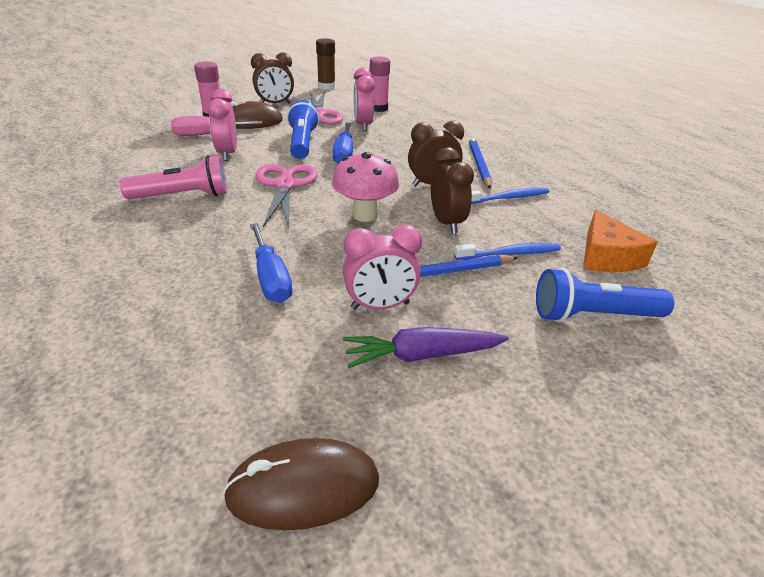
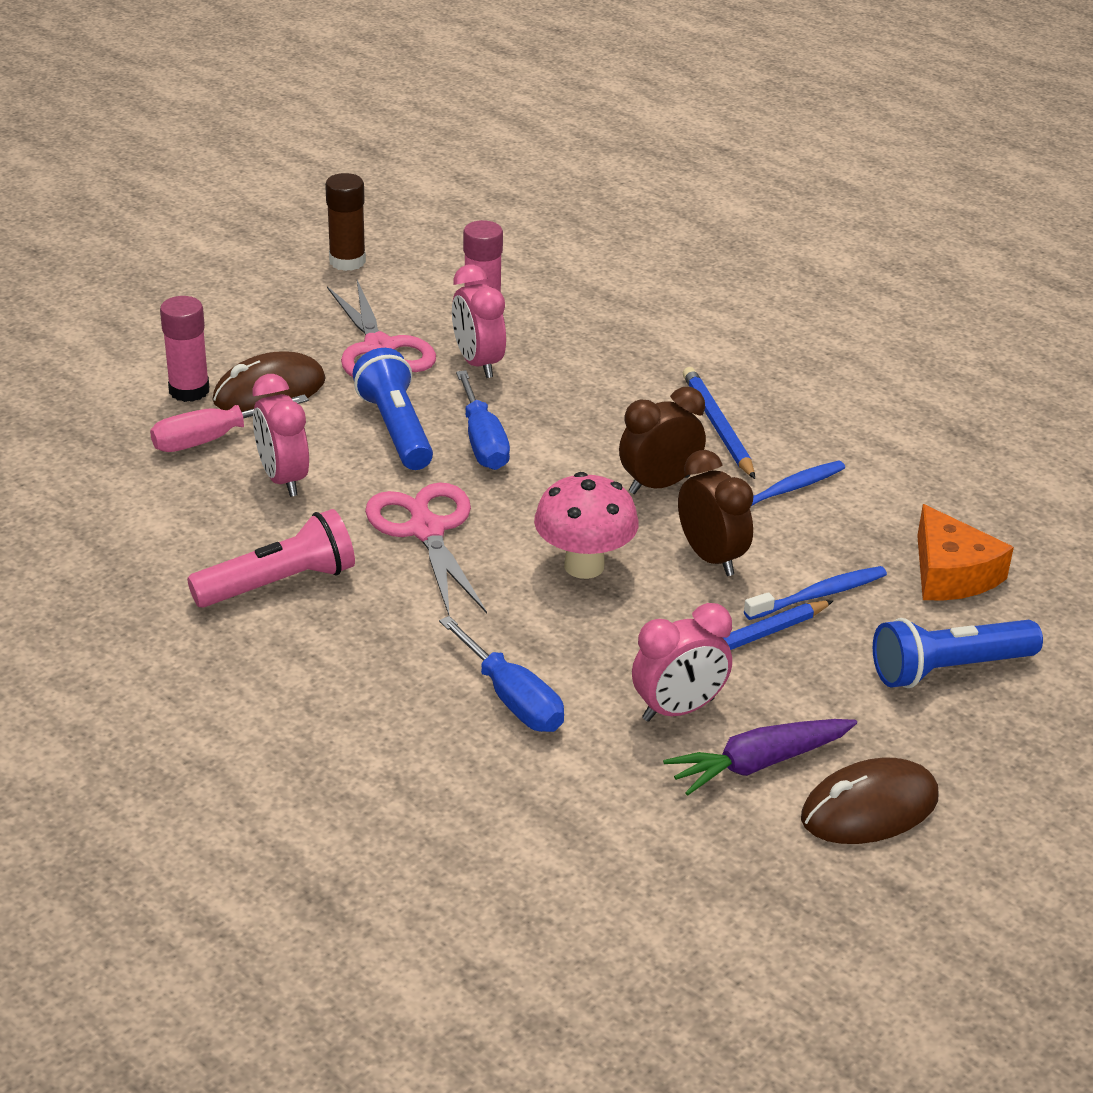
camera: 15 degrees left, 0 degrees up
(275, 104) = (280, 333): brown clock -> none
(303, 488) = (698, 924): brown mouse -> brown mouse (869, 808)

